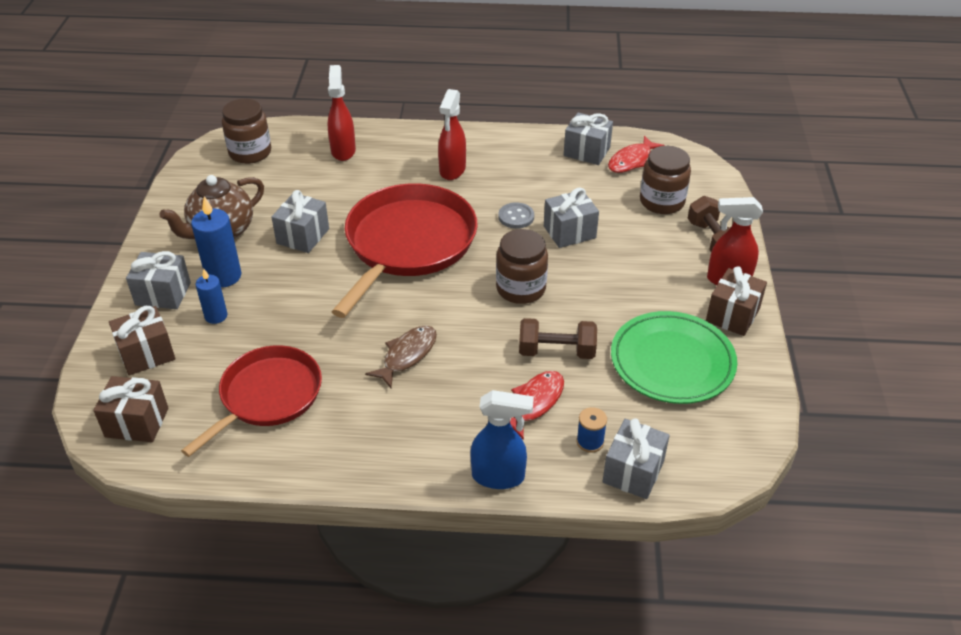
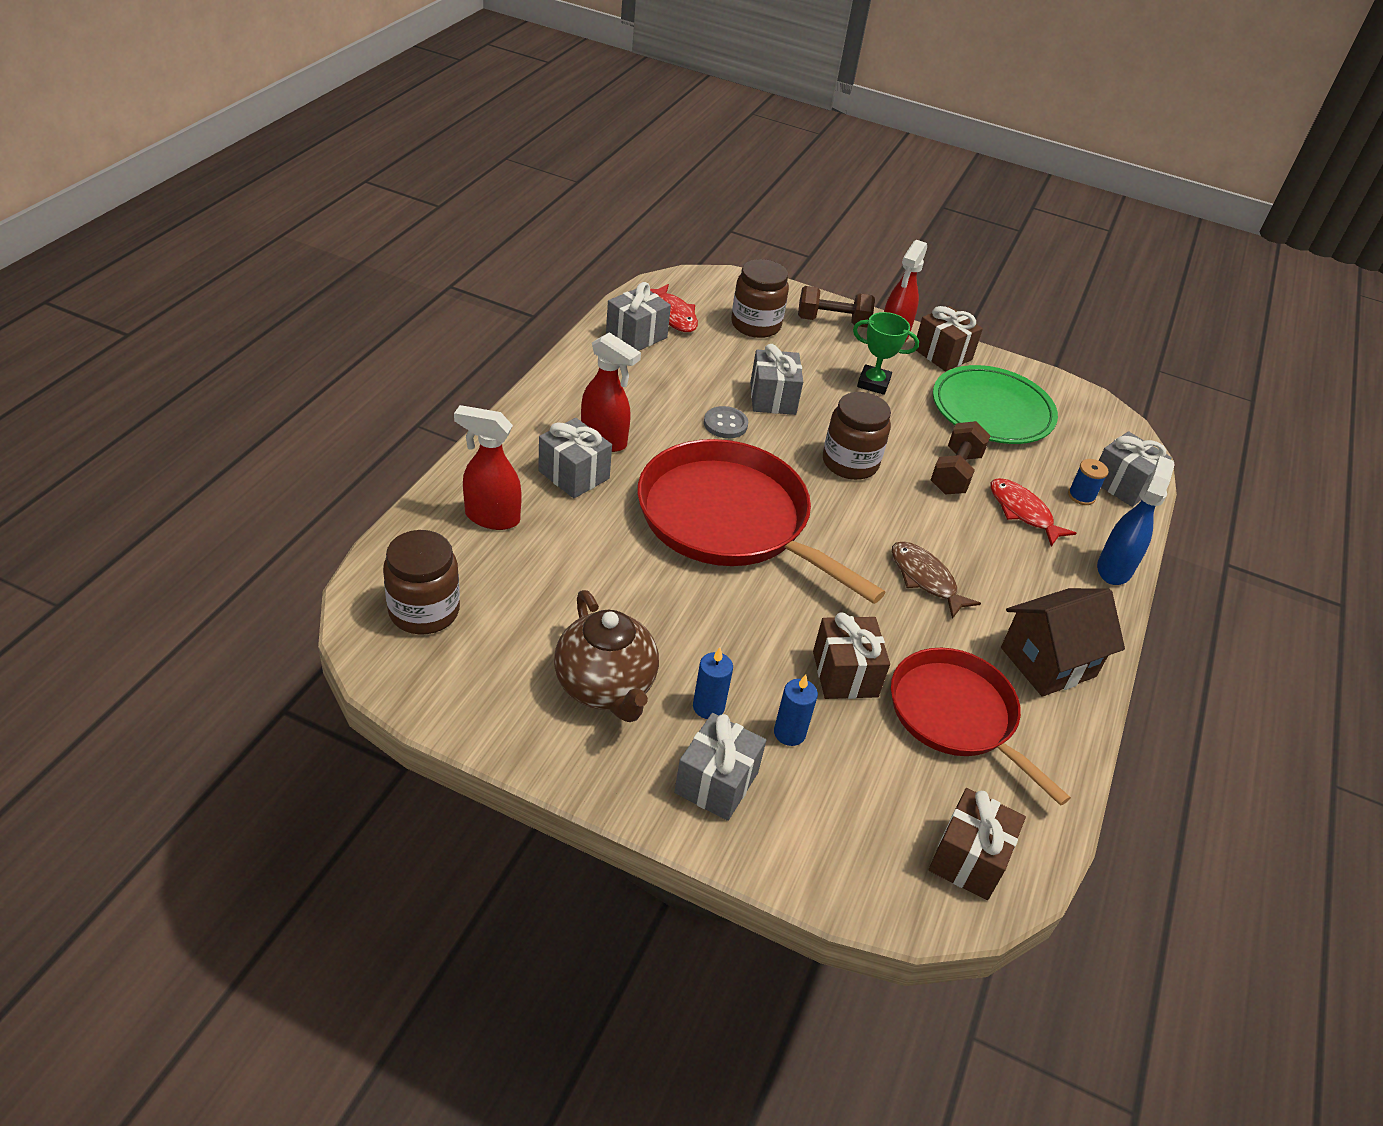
camera: 75 degrees left, 0 degrees up
(147, 354) = (839, 825): brown gift -> brown gift (845, 674)
(223, 276) = (708, 707): blue candle -> blue candle, size x0.61
(303, 236) = (663, 606): grey gift -> grey gift (574, 475)
(351, 443) = (1048, 662): none -> brown house
(643, 281) = (873, 383): none -> green trophy

